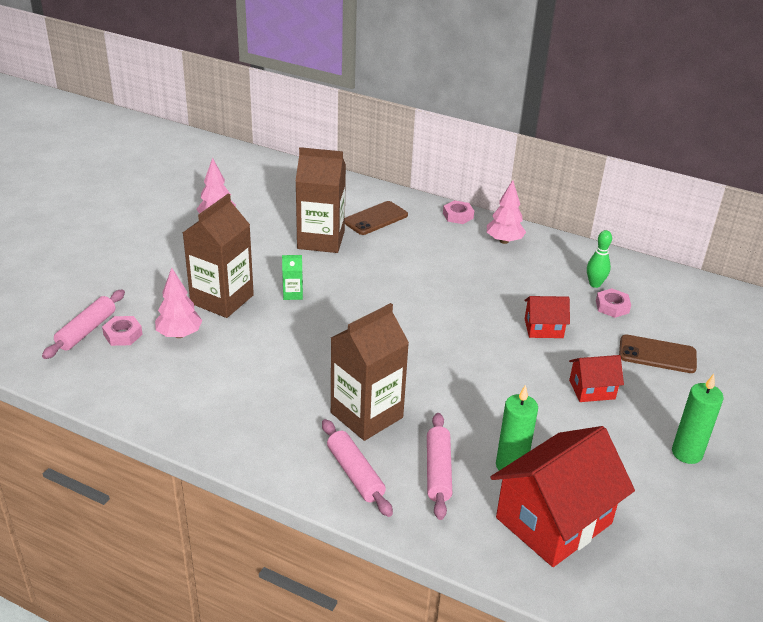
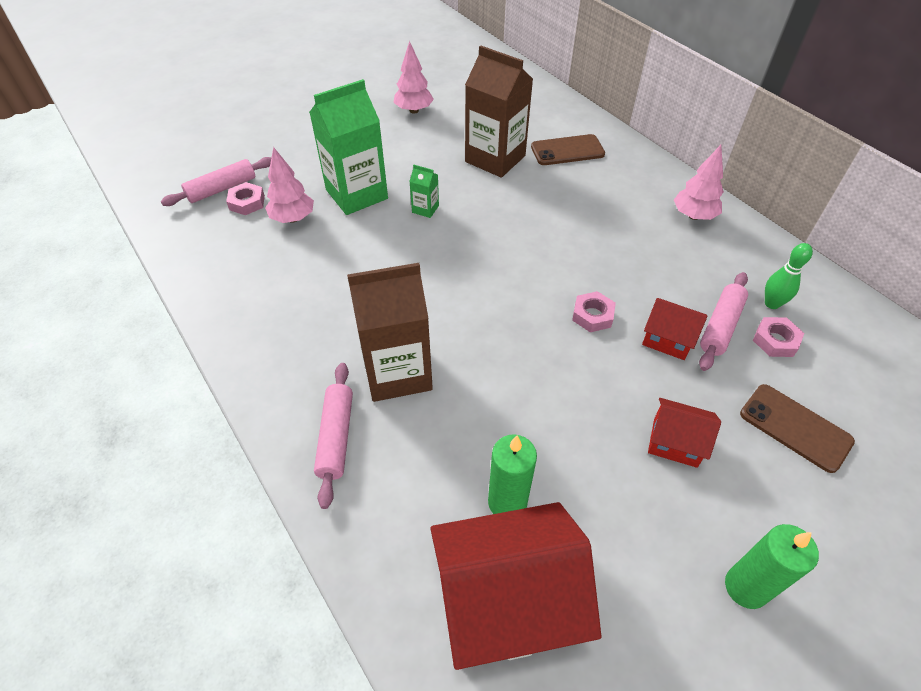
camera: 30 degrees right, 15 degrees up
(222, 299) = (356, 194): brown carton -> green carton
(438, 471) = (422, 473): pink rolling pin -> pink rolling pin (720, 326)
(458, 216) = (660, 171): pink nut -> pink nut (592, 315)

